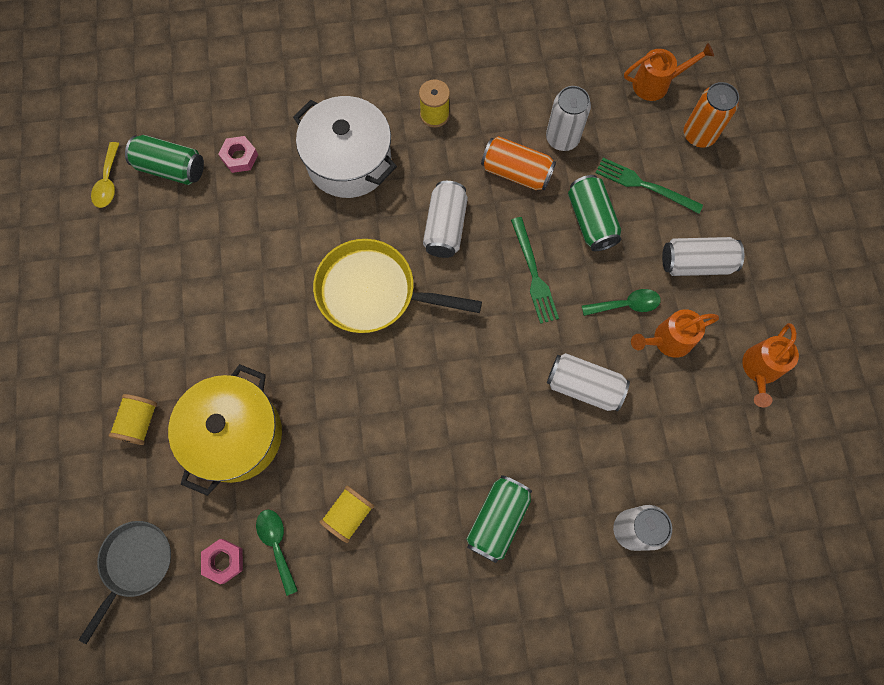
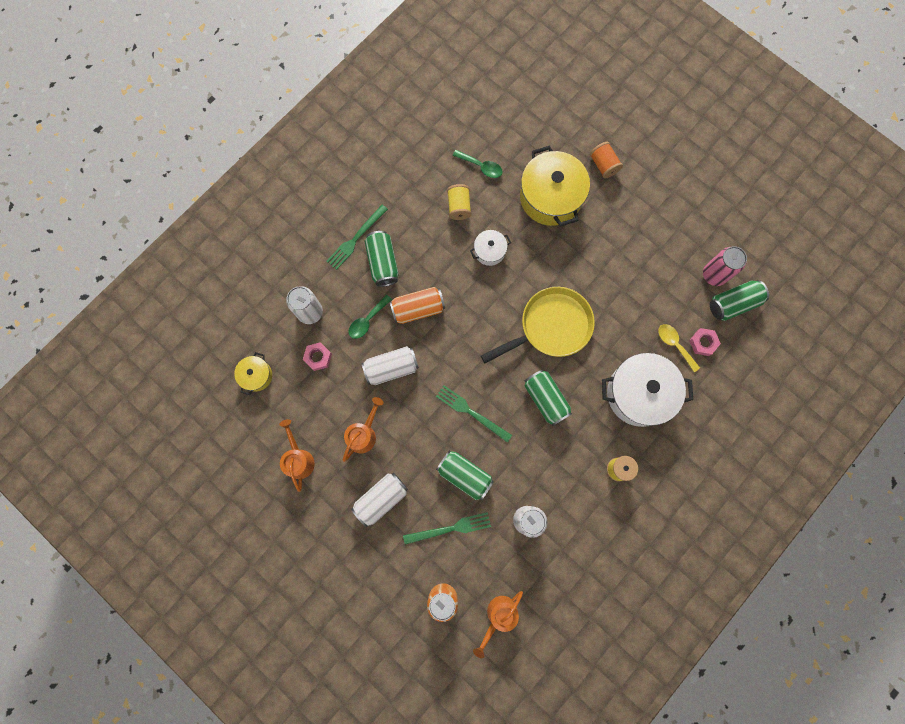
camera: 140 degrees right, 5 degrees up
(108, 182) = (757, 267): yellow spoon -> yellow spoon (674, 344)
(135, 564) = (539, 107): grey pan -> none
(139, 422) = (603, 165): yellow spool -> orange spool
(157, 209) = (714, 274): none -> pink can
(224, 561) = (499, 140): pink nut -> pink nut (318, 357)
(362, 429) = (489, 251): none -> white pot
(445, 227) = (545, 399): white can -> green can
(506, 580) = (356, 238): none -> green fork
(516, 172) = (535, 471): orange can -> orange can (418, 309)
(626, 304) = (403, 437): green spoon -> green spoon (367, 321)
(750, 503) = (256, 375): none -> yellow pot

